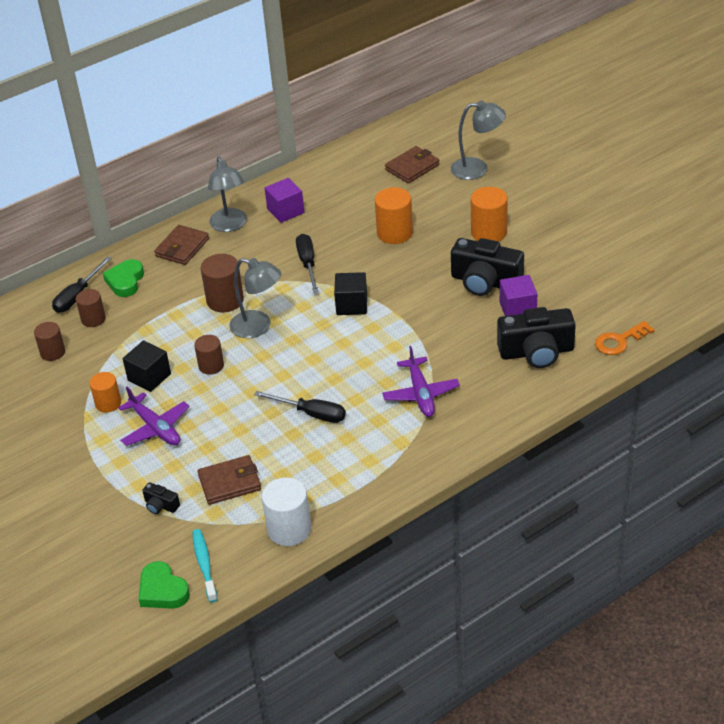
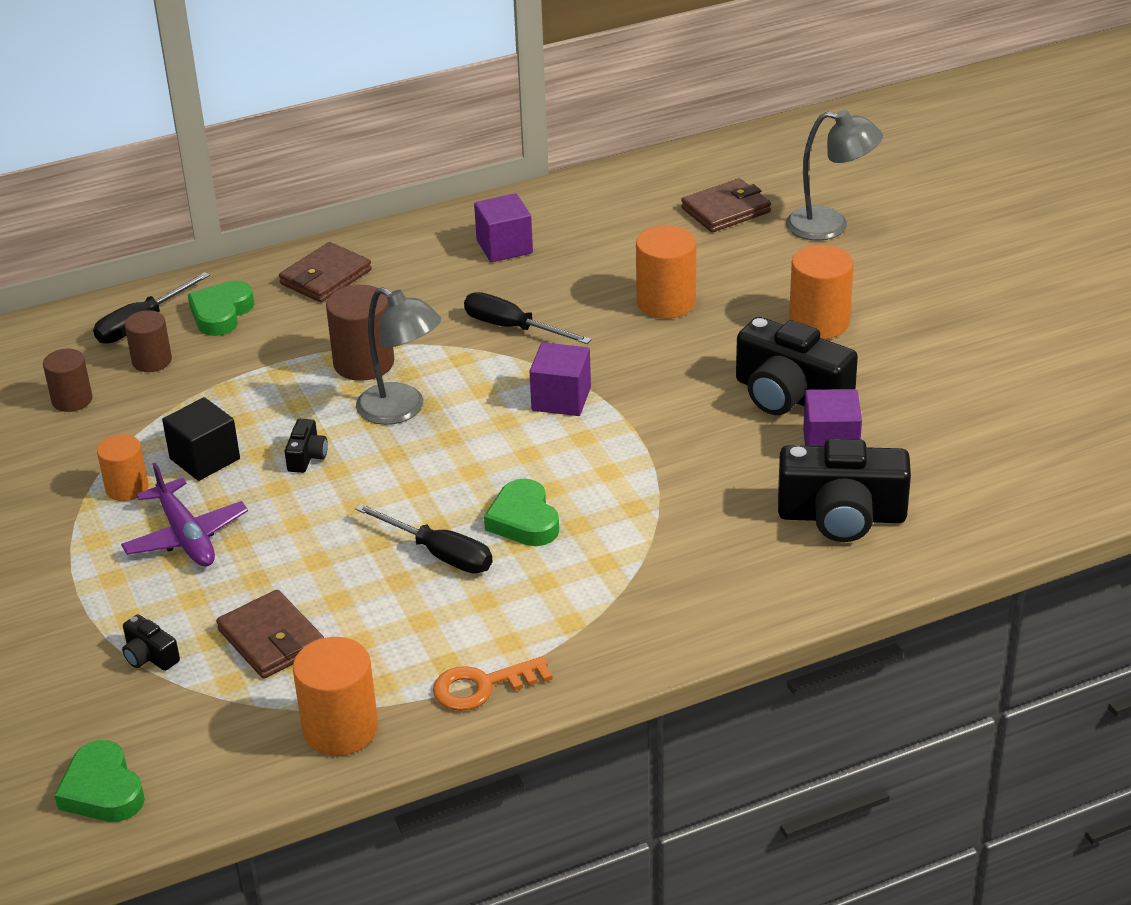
camera: 10 degrees right, 5 degrees down
(204, 564) = (184, 761): turquoise toothbrush -> none
(211, 366) = (307, 456): brown cylinder -> black camera
(230, 225) = (411, 256): grey lamp -> none
(230, 482) = (271, 639): brown wallet -> brown wallet turned 60 degrees clockwise
(289, 529) = (340, 729): white cylinder -> orange cylinder
(308, 263) = (512, 328): black screwdriver -> black screwdriver turned 60 degrees counterclockwise
(352, 305) = (561, 399): black cube -> purple cube
(354, 384) = (524, 520): none -> green heart
(421, 393) = (628, 551): purple plane -> none
(619, 341) = (988, 520): orange key -> orange key (482, 686)

